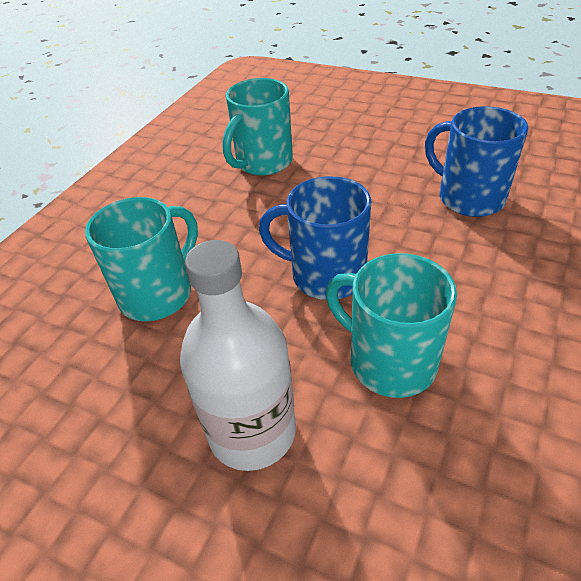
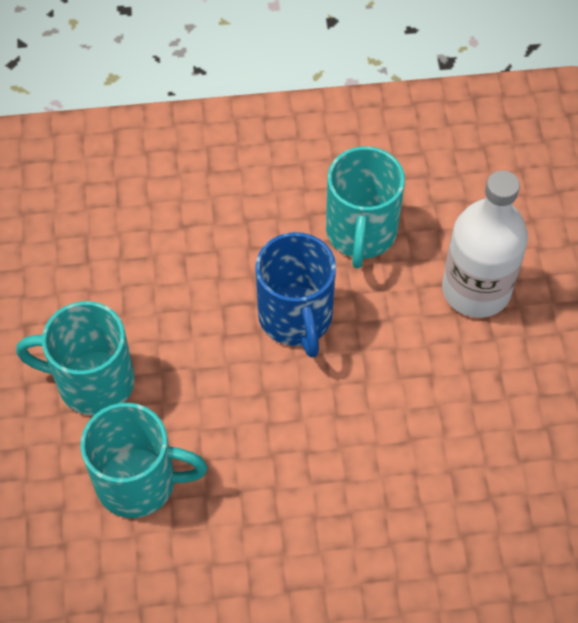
camera: 125 degrees left, 15 degrees up
(158, 294) = (404, 446): turquoise mug -> turquoise mug (93, 382)
(468, 198) = (111, 244): blue mug -> none

